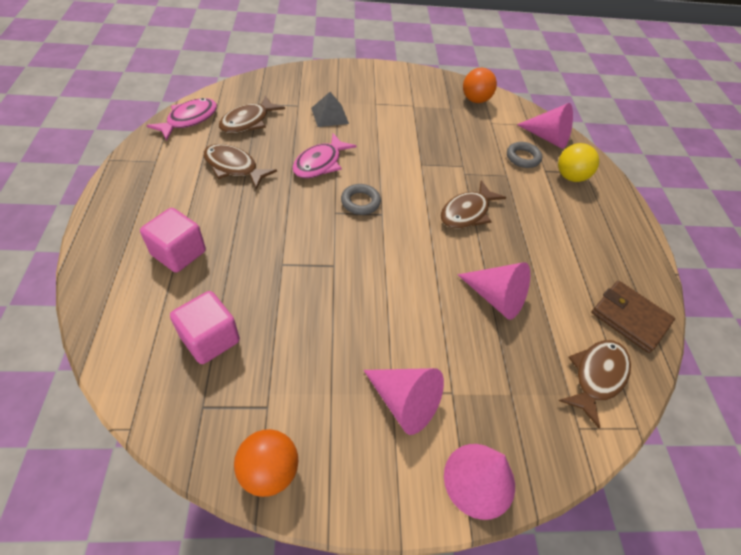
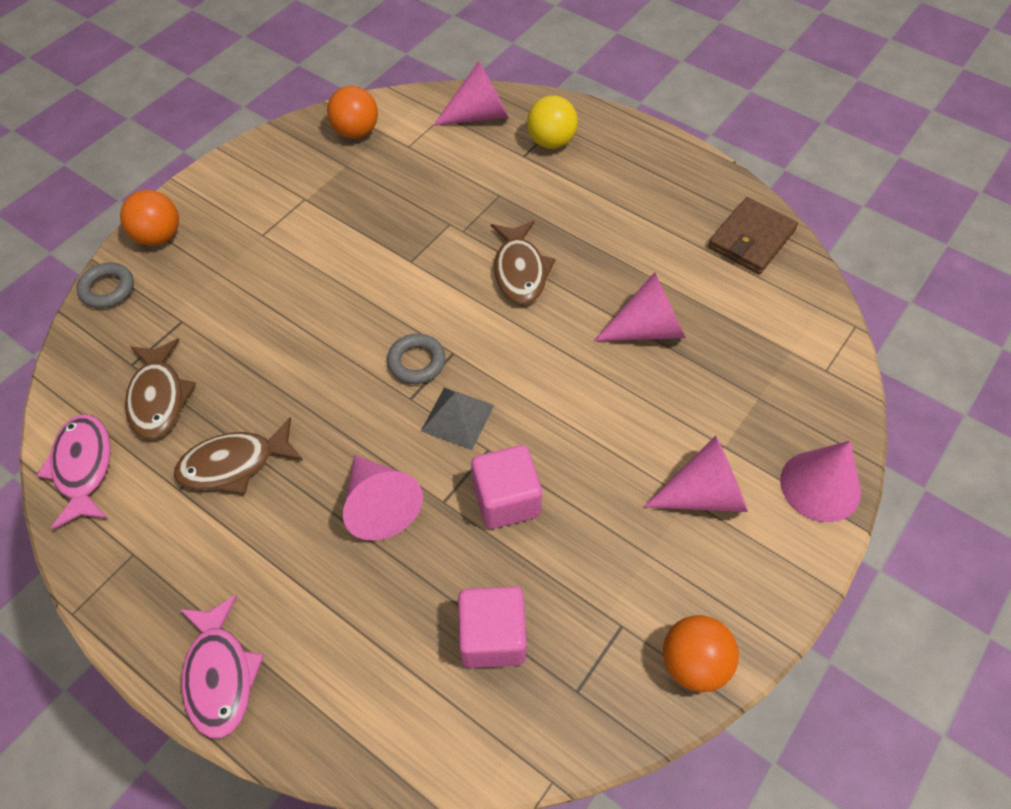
camera: 45 degrees left, 5 degrees up
(179, 253) = (333, 607): pink cube -> pink cube (506, 500)
(256, 237) = (379, 505): none -> pink cone
(320, 163) = (315, 363): pink fish -> pink fish (220, 675)
(329, 115) = (237, 298): grey pyramid -> grey pyramid (457, 418)
(336, 72) = (159, 236): none -> orange ball
(523, 158) = (487, 160): grey ring -> grey ring (107, 289)
(596, 377) = (789, 316): brown fish -> none
(630, 318) = (751, 239): brown wallet -> brown wallet turned 45 degrees counterclockwise

